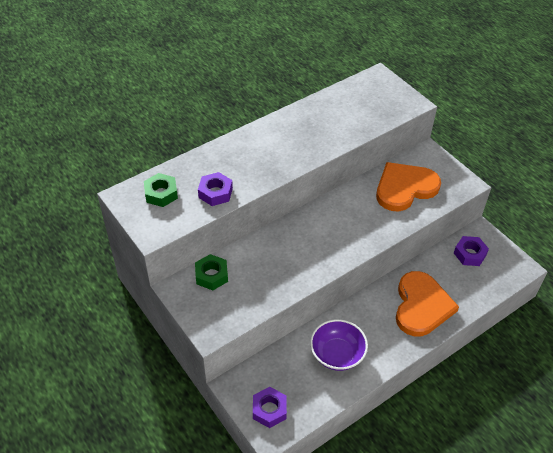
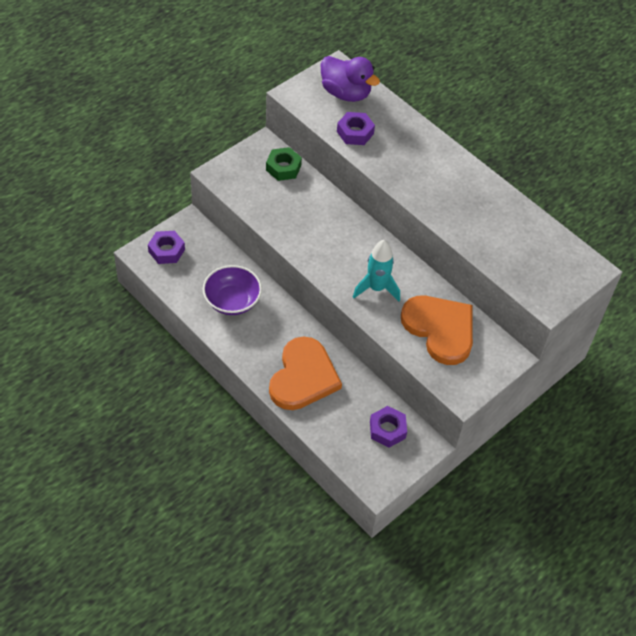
camera: 80 degrees right, 5 degrees up
(161, 194) = (346, 93): green nut -> purple duck
(362, 222) = (376, 288): none -> turquoise rocket
(421, 306) = (303, 377): orange heart -> orange heart turned 75 degrees counterclockwise

